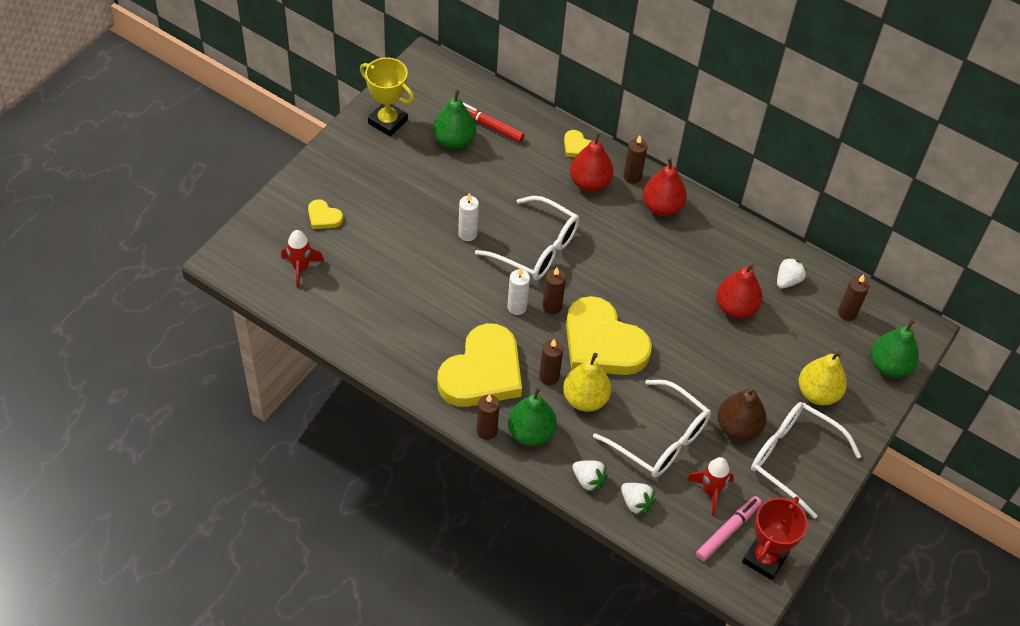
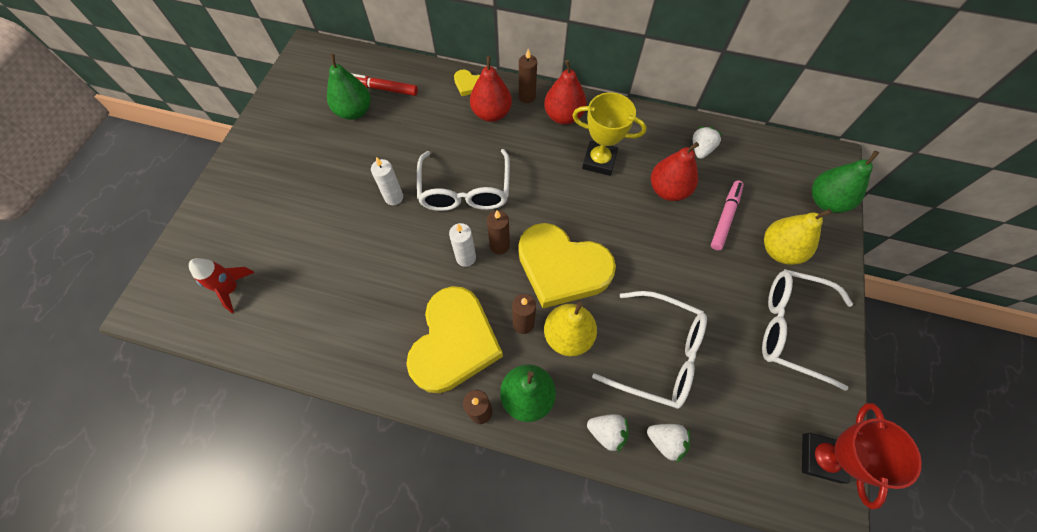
camera: 15 degrees left, 10 degrees up
(323, 217) = (244, 225): yellow heart -> none
(388, 122) = (286, 112): yellow trophy -> yellow trophy (599, 161)
(537, 248) = (465, 191): white glasses -> white glasses turned 75 degrees clockwise
(710, 491) = (732, 397): red rocket -> none
(728, 531) = (770, 439): pink marker -> pink marker (725, 217)
(738, 427) = (726, 313): brown pear -> none
(847, 313) = (765, 163): brown candle -> none

